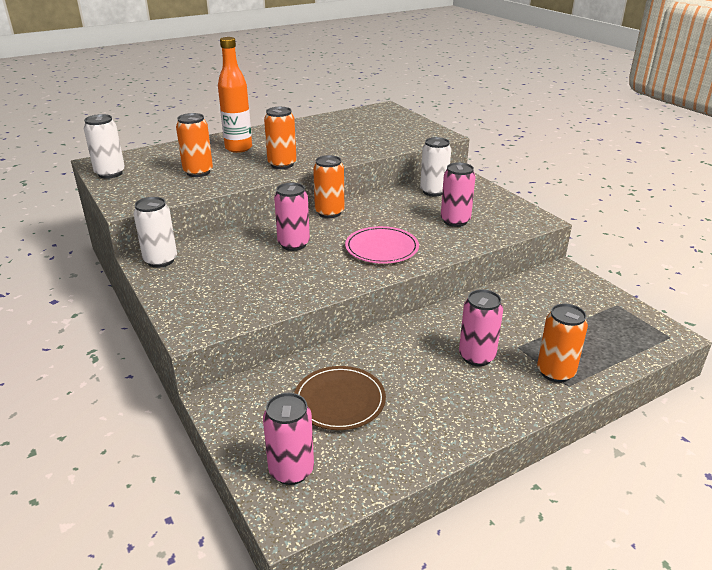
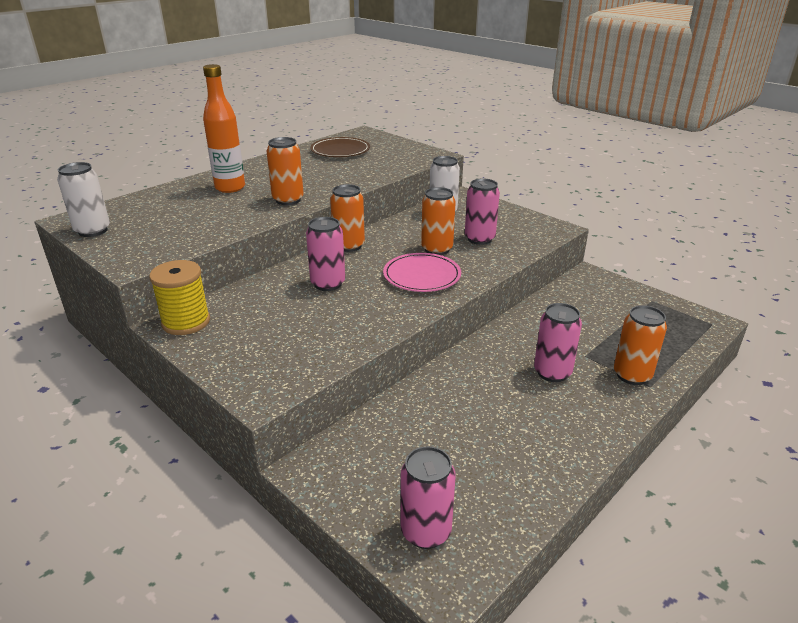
camera: 15 degrees left, 0 degrees up
(161, 260) = (186, 322): white can -> yellow spool
(198, 172) = (198, 218): orange can -> orange can (437, 249)
(339, 400) = (440, 443): brown plate -> brown plate (340, 150)

